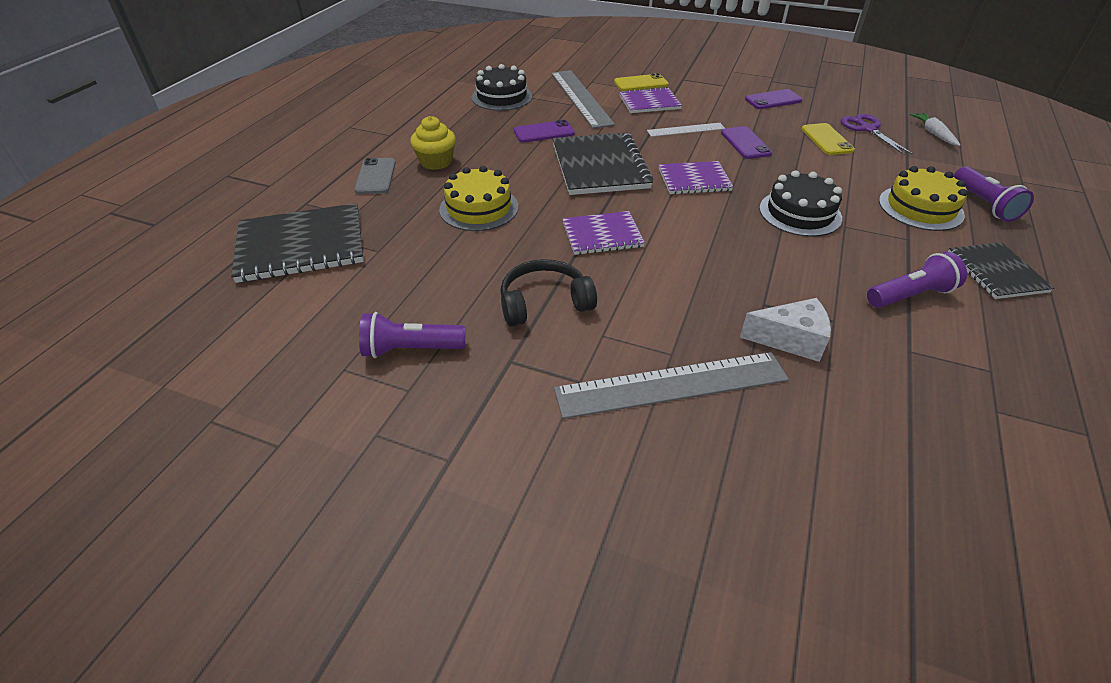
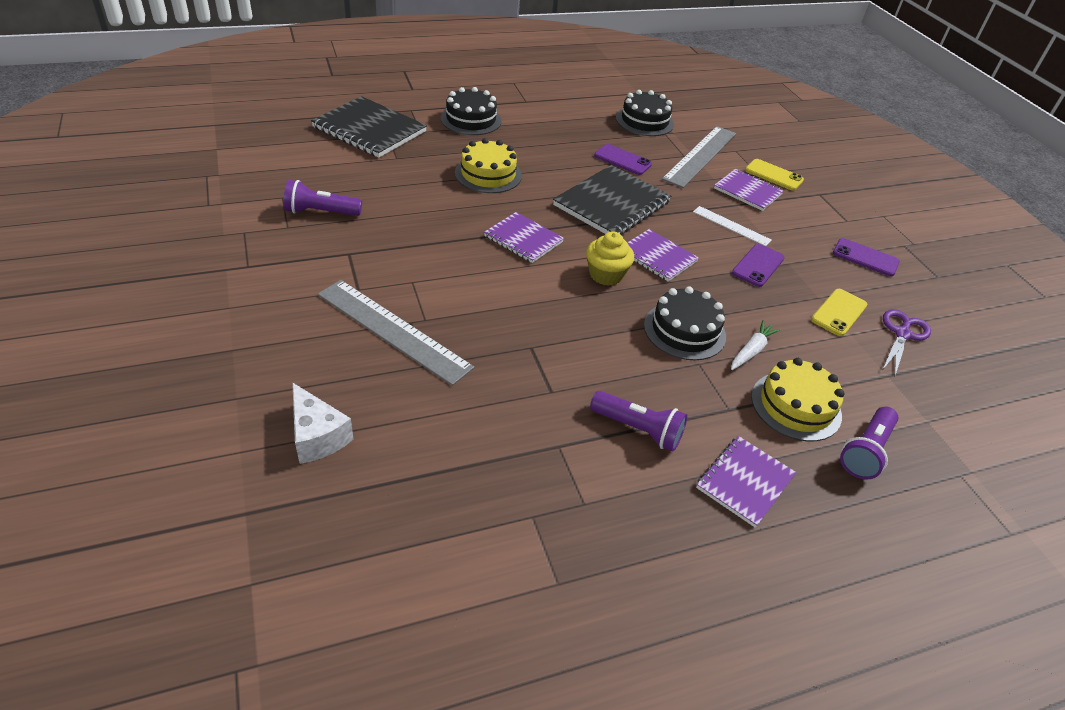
camera: 45 degrees right, 0 degrees up
(376, 176) = (471, 119): grey phone -> black cake
(411, 349) = (321, 212): purple flashlight -> purple flashlight turned 45 degrees counterclockwise
(436, 162) = (519, 133): yellow cupcake -> yellow cupcake (606, 274)
(544, 303) = (418, 244): black headphones -> none
(790, 340) = (501, 374): white cheese -> white cheese (317, 436)
(933, 133) = (967, 384): white carrot -> white carrot (751, 351)
(996, 272) = (745, 482): black notebook -> purple notebook

